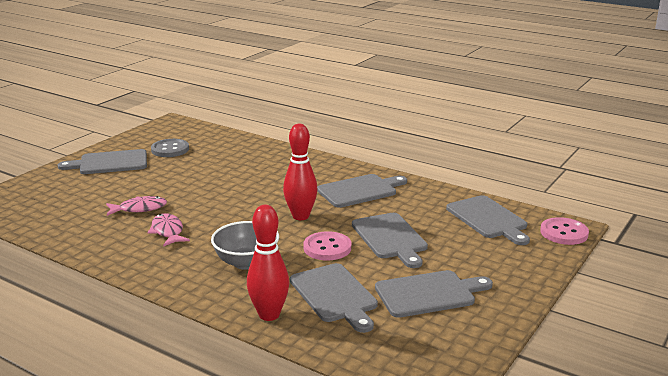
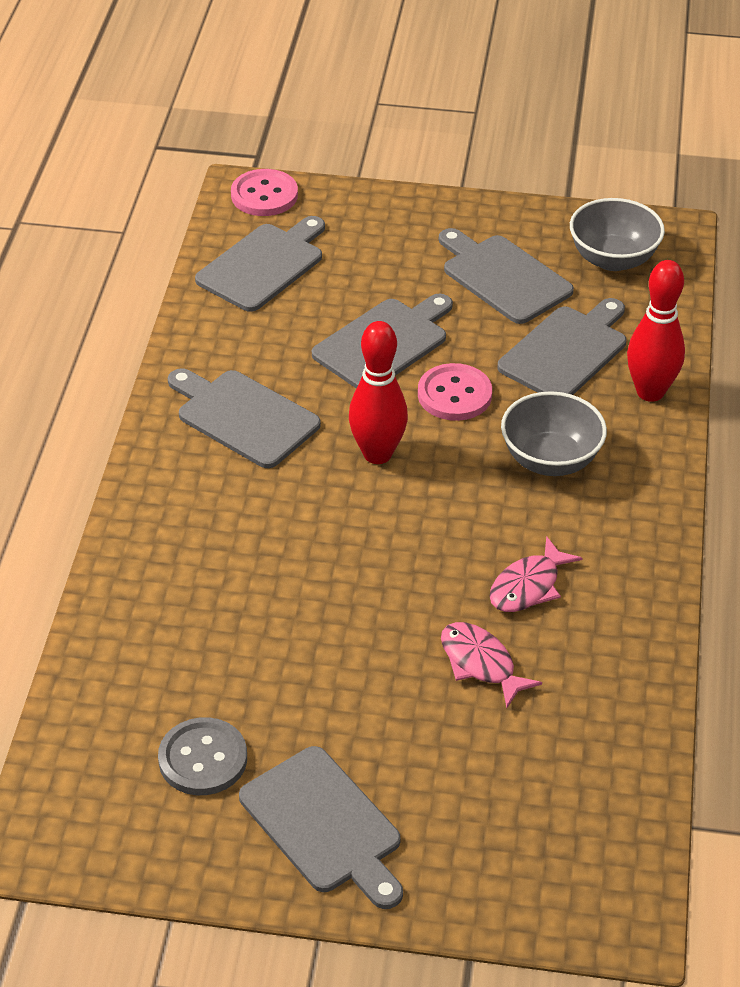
camera: 115 degrees left, 20 degrees up
(422, 346) = (613, 259): none -> grey bowl

